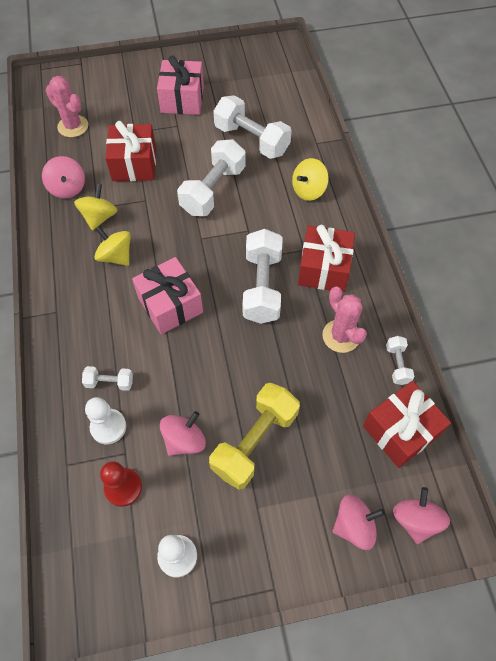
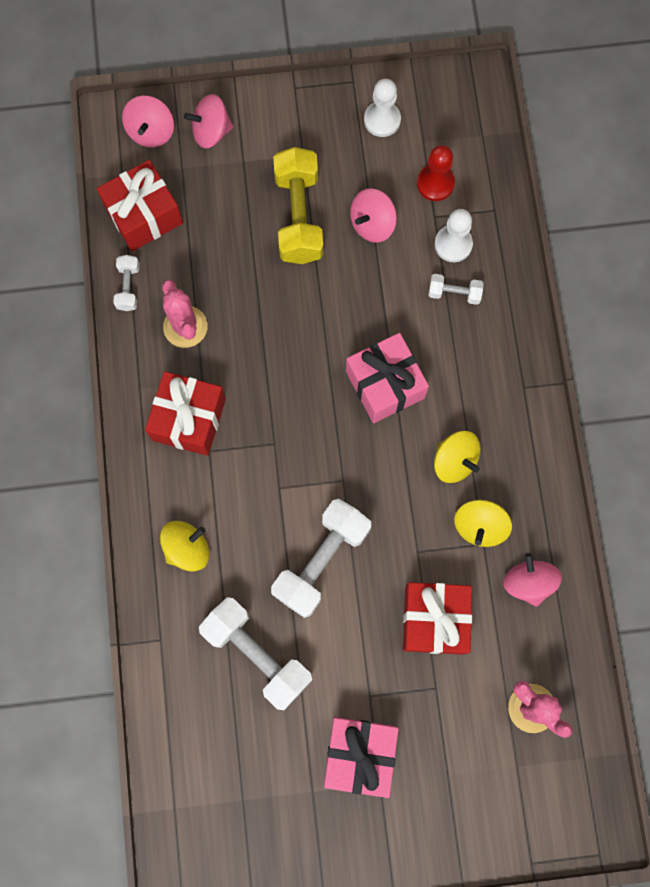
camera: 175 degrees left, 15 degrees up
(255, 442) = (298, 216): yellow dumbbell -> yellow dumbbell turned 45 degrees counterclockwise
(262, 286) = (270, 400): white dumbbell -> none

